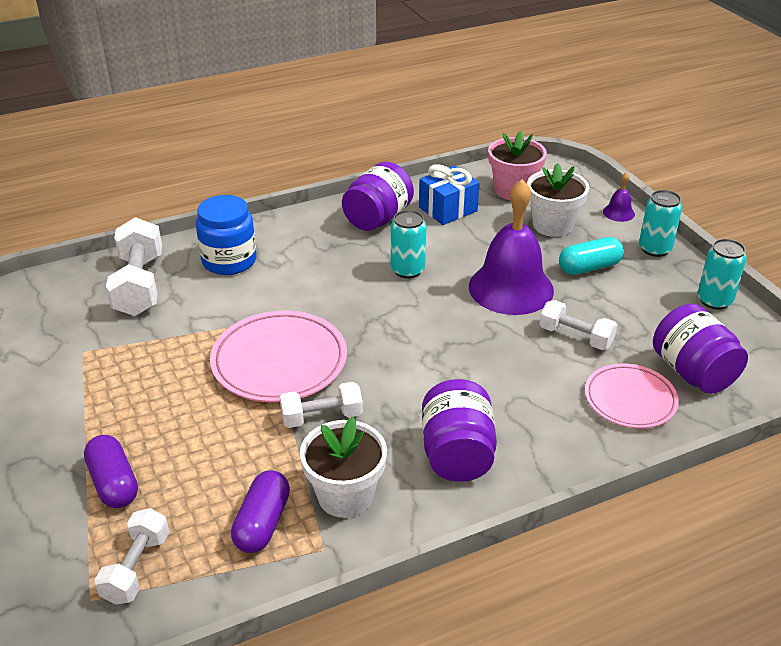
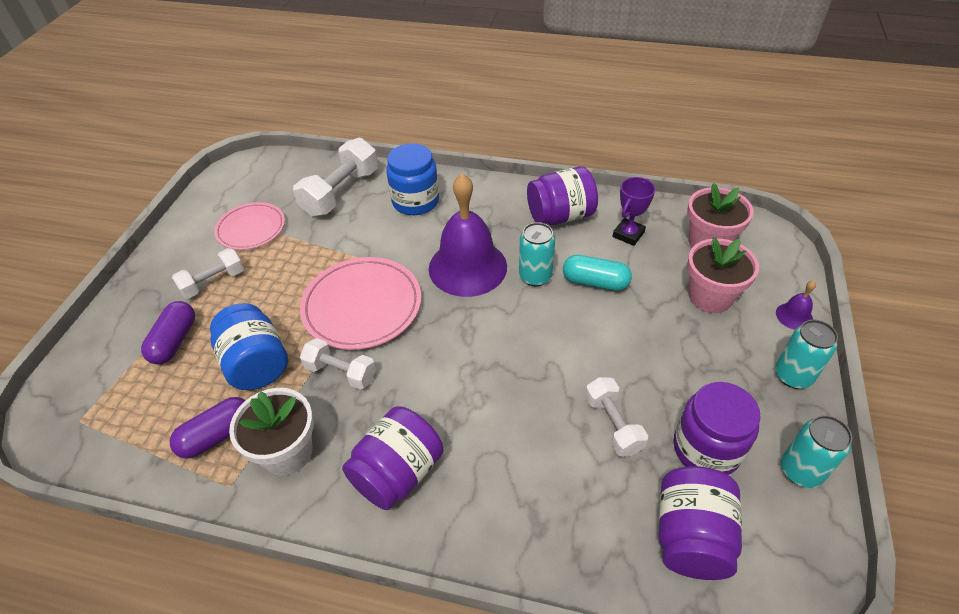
camera: 40 degrees right, 10 degrees up
(136, 568) = (121, 415): white dumbbell -> white dumbbell (213, 282)
(230, 453) = (256, 364): none -> blue jar
(448, 209) = (628, 234): blue gift -> purple trophy
(511, 288) = (604, 340): purple bell -> purple bell (467, 267)
(552, 225) = (710, 297): white flower pot -> pink flower pot
(589, 267) = (701, 359): turquoise capsule -> turquoise capsule (595, 282)
(630, 399) = (596, 523): pink plate -> pink plate (251, 229)
(649, 318) = (706, 449): none -> purple jar

